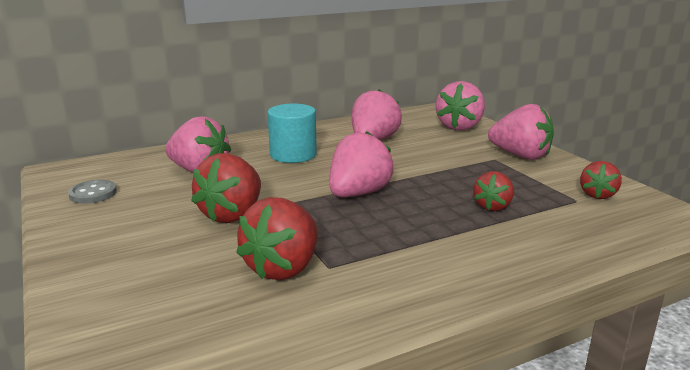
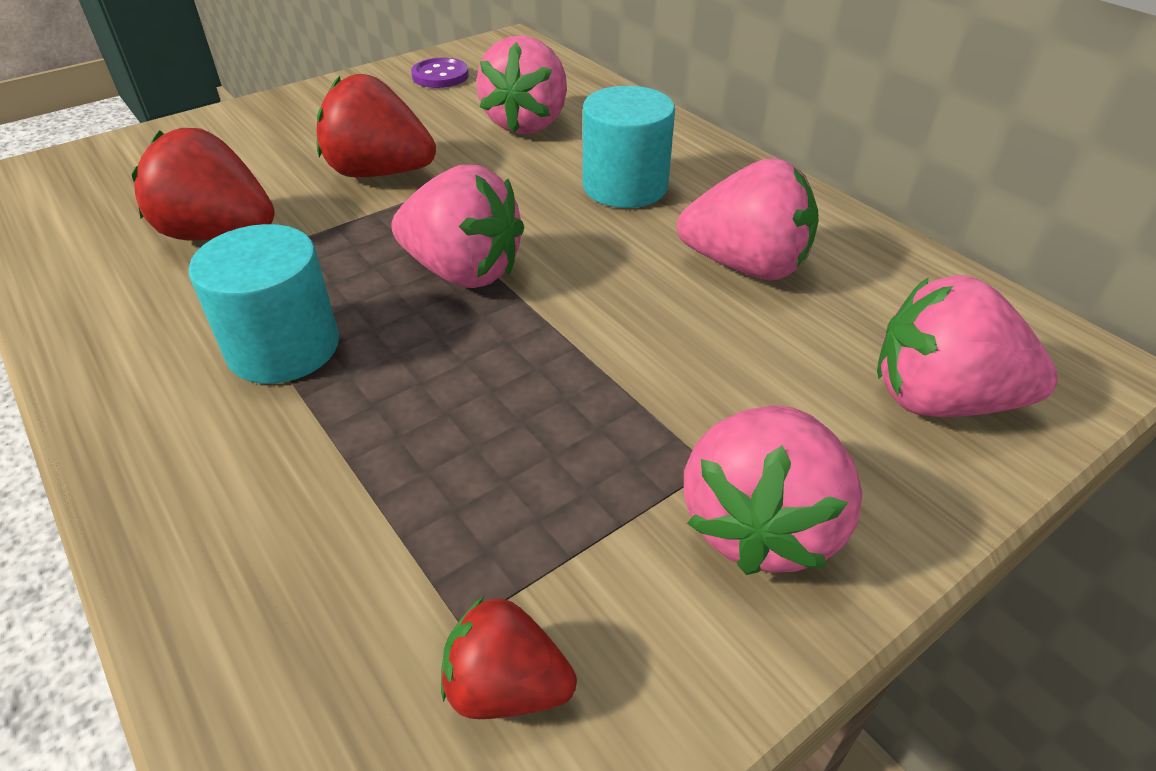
camera: 80 degrees right, 20 degrees up
(93, 193) = (440, 76): grey button -> purple button
(416, 239) = (283, 347): none -> turquoise cylinder
(492, 206) = (418, 451): red strawberry -> none

